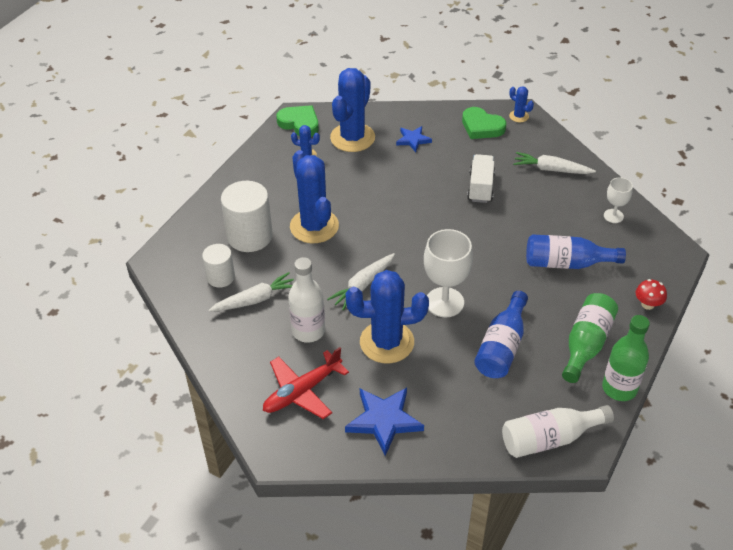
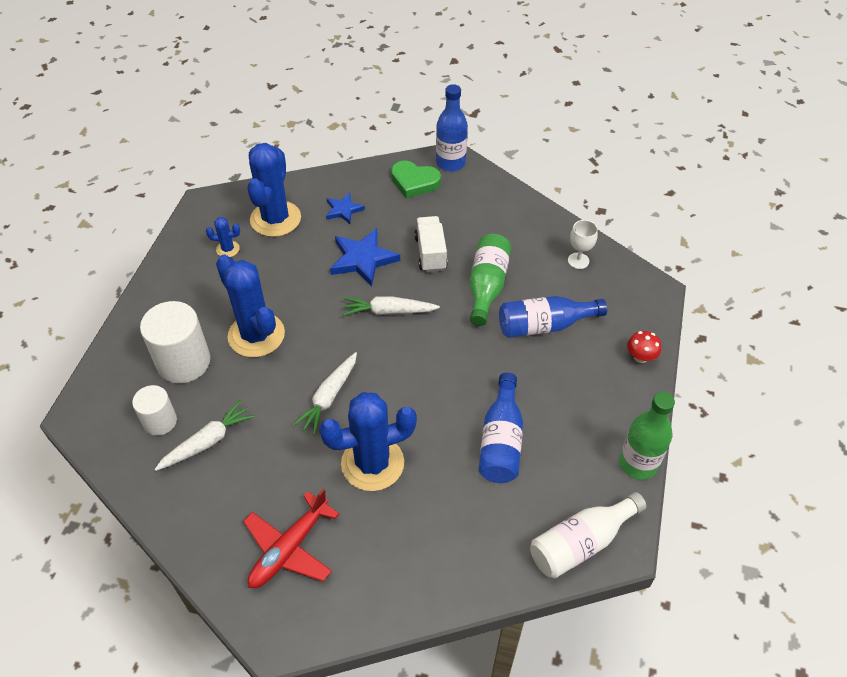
camera: 15 degrees left, 5 degrees up
(299, 123) = (211, 212): green heart -> none
(308, 331) = (279, 469): white bottle -> none
(384, 420) = (392, 564): blue star -> blue star (363, 259)
(444, 302) = (425, 399): white goblet -> none
(519, 116) = (450, 163): blue cactus -> blue bottle
(551, 169) = (500, 218): white carrot -> white carrot (388, 311)
(586, 344) = (589, 418): green bottle -> green bottle (487, 286)

